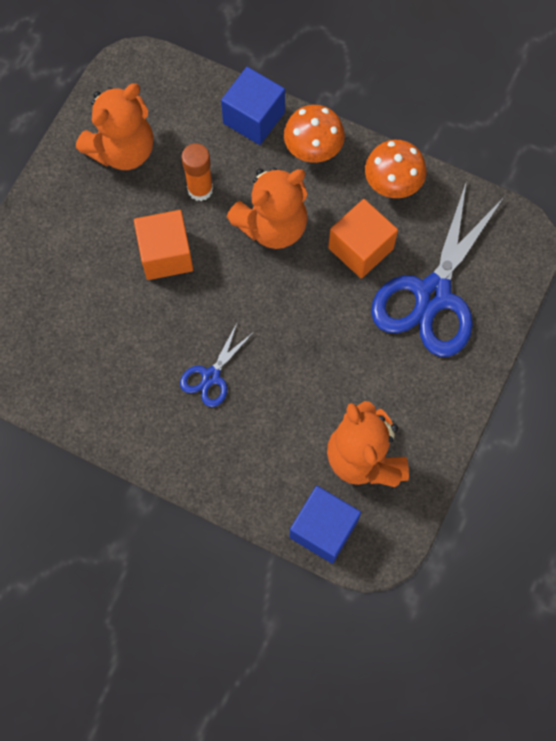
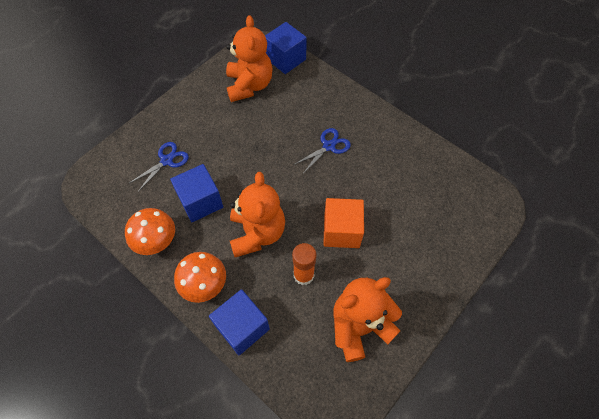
camera: 165 degrees left, 10 degrees down
(272, 225) = (257, 233): orange teddy bear -> orange teddy bear turned 105 degrees clockwise
(360, 248) = (200, 202): orange cube -> blue cube
(433, 295) = (166, 160): blue scissors -> blue scissors, size x0.47

